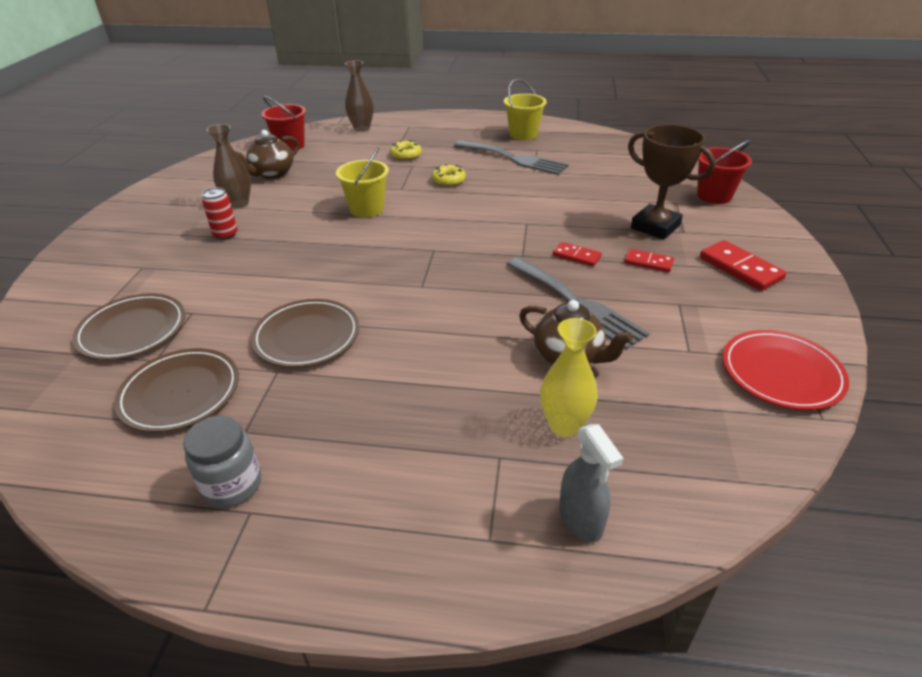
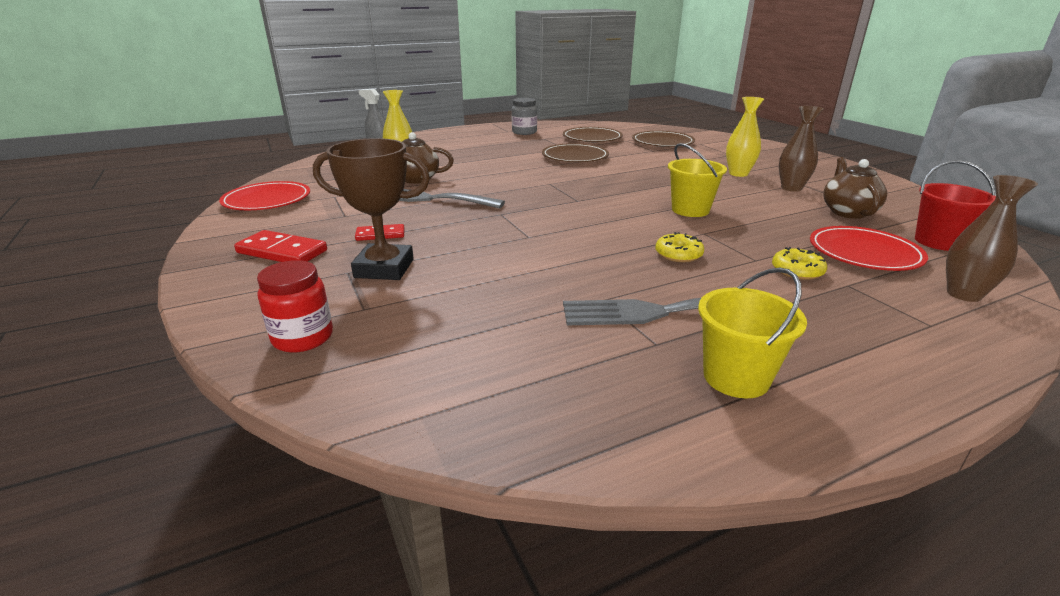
camera: 145 degrees right, 10 degrees down
(225, 234) = (738, 174): red can -> yellow vase
(346, 152) = (864, 253): none -> red plate
(576, 256) = (452, 224): red domino -> none
(714, 196) = (303, 338): red bucket -> red jar

